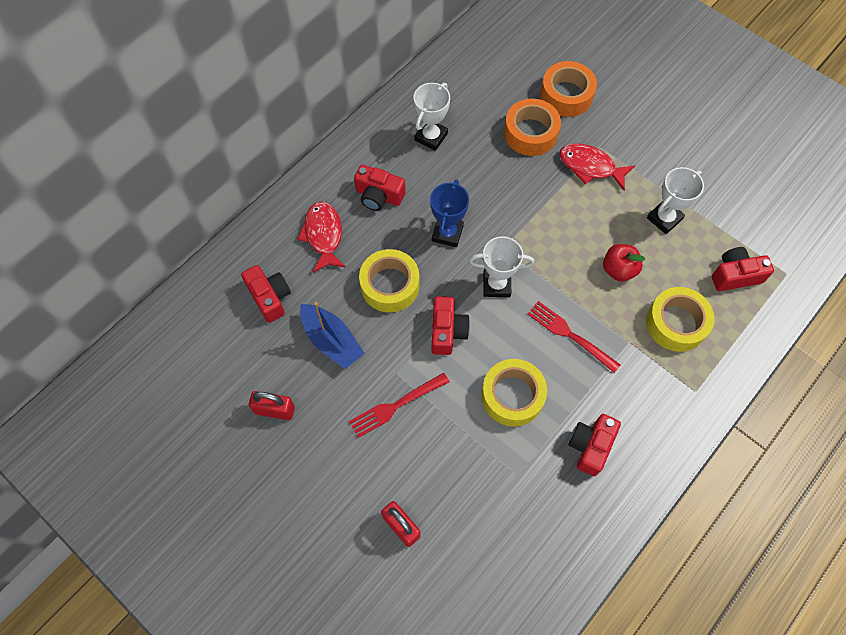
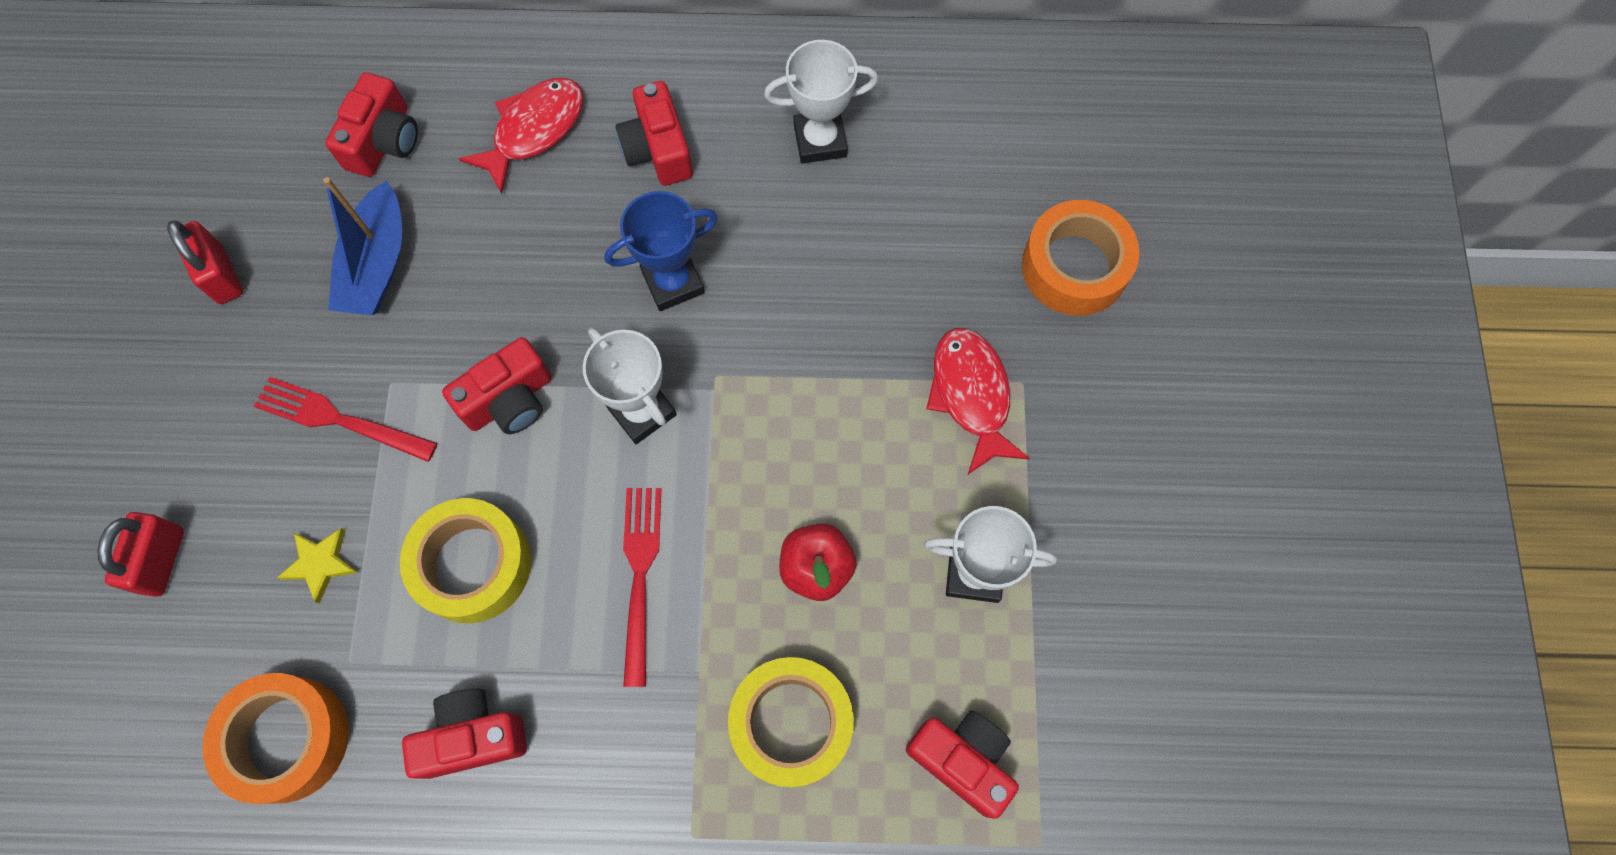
camera: 50 degrees right, 5 degrees up
(390, 285) = (523, 271): yellow tape -> none
(460, 458) = (320, 564): none -> yellow star
(530, 133) = (954, 267): orange tape -> orange tape (287, 739)

